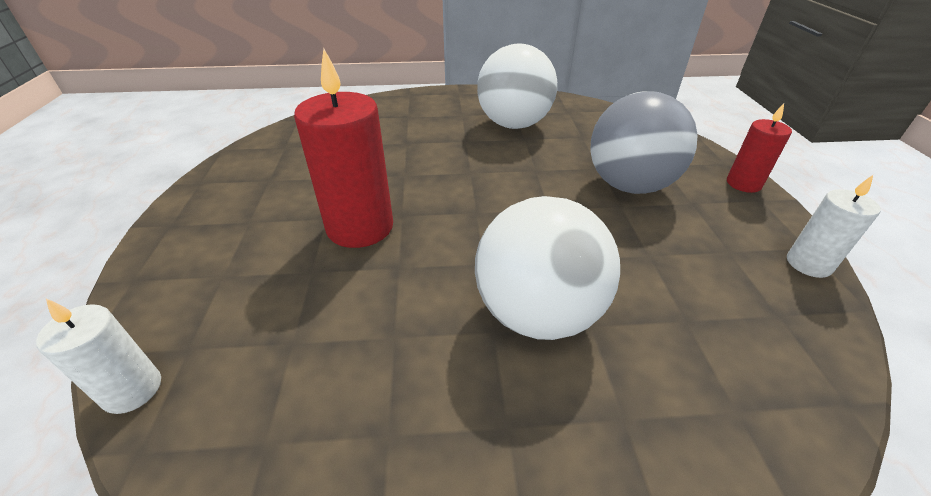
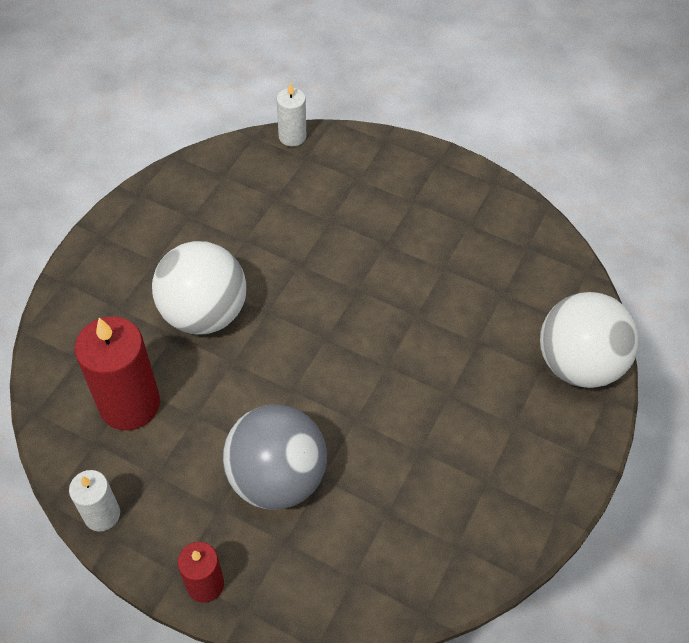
camera: 120 degrees right, 15 degrees up
(360, 227) = (359, 259): red candle -> red candle (129, 404)
(513, 124) = (458, 461): white ball -> white ball (578, 364)

